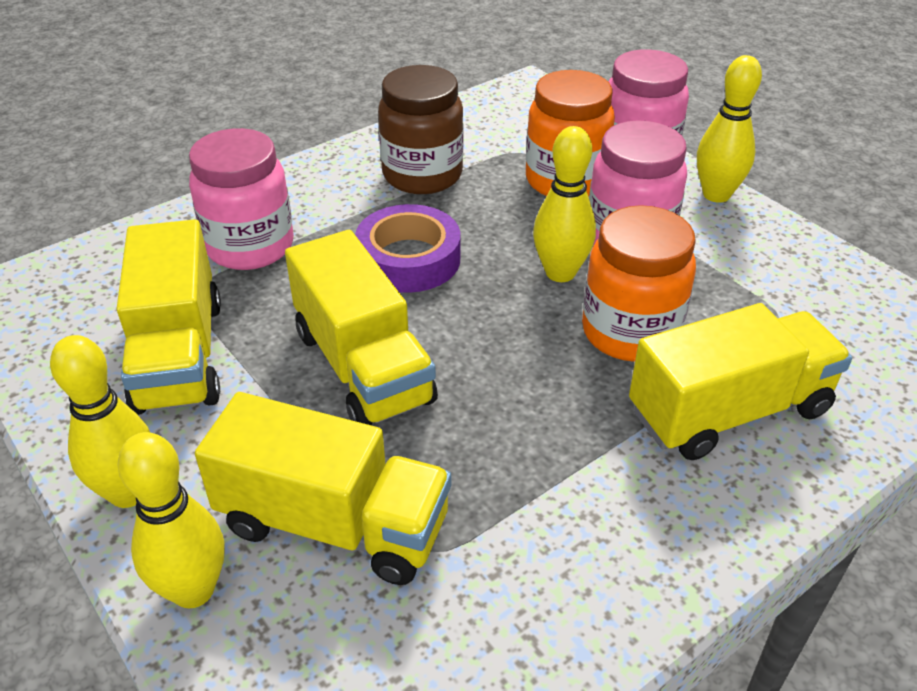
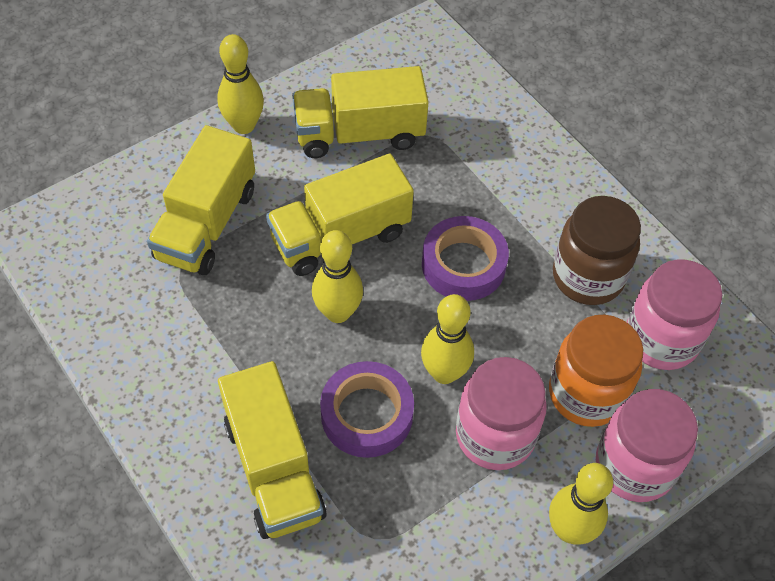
camera: 90 degrees right, 15 degrees up
(193, 590) = (172, 163): yellow bowling pin -> yellow bowling pin (338, 312)
(250, 246) = (479, 161): pink jar -> pink jar (661, 339)
(630, 332) = (367, 414): orange jar -> purple tape

